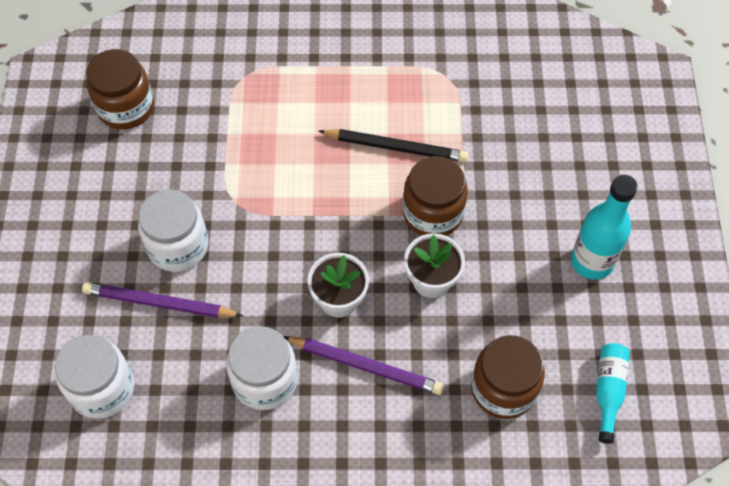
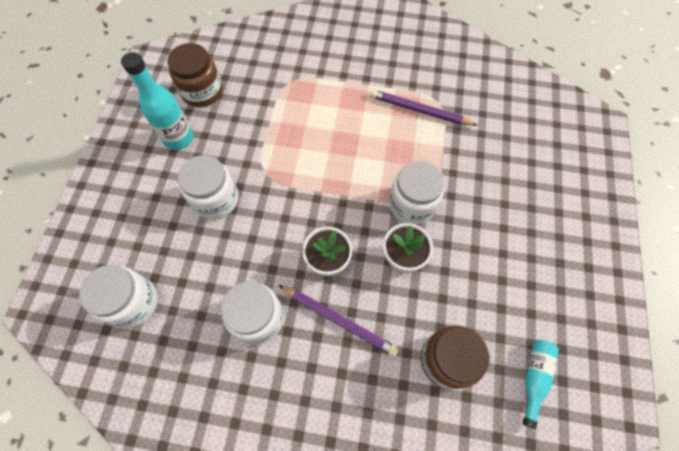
camera: 10 degrees right, 5 degrees up
(159, 303) = (192, 241): purple pencil -> purple pencil (419, 110)
(396, 147) = (392, 149): black pencil -> none
(433, 213) = (412, 204): brown jar -> white jar
(592, 261) = (532, 264): turquoise bottle -> turquoise bottle (179, 138)

